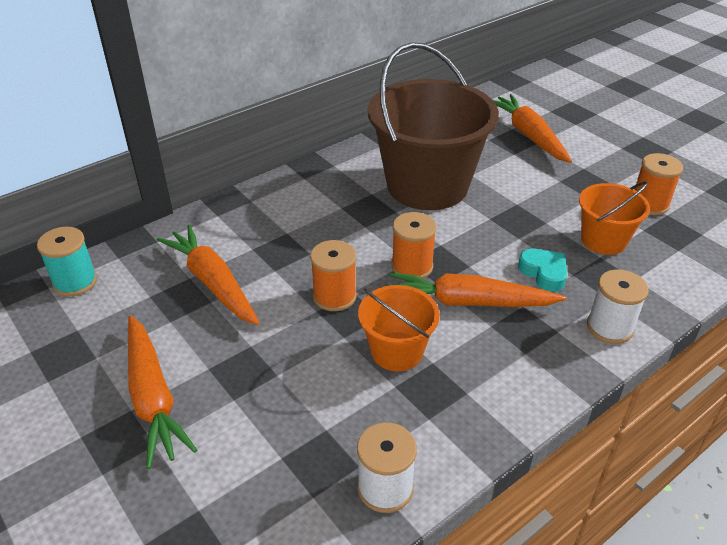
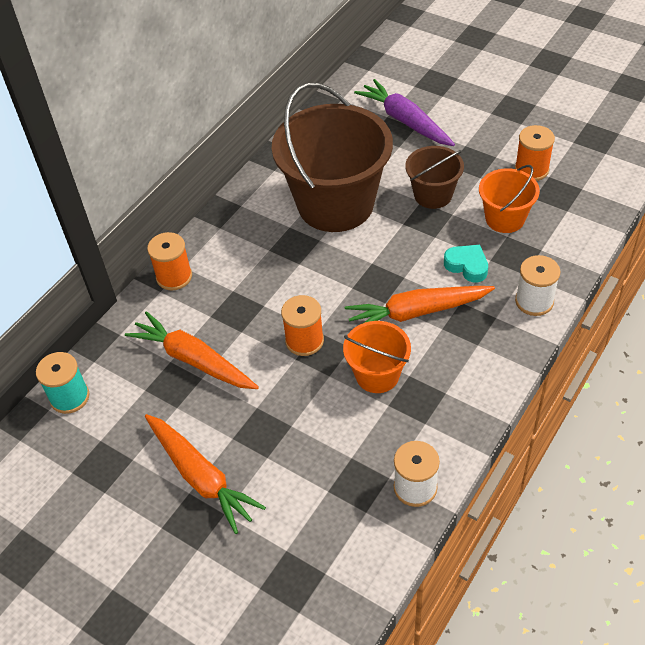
camera: 15 degrees left, 10 degrees up
(412, 266) = (357, 292): orange spool -> orange spool (174, 277)
(529, 135) = (405, 121): orange carrot -> purple carrot
(532, 201) = (433, 195): none -> brown bucket

